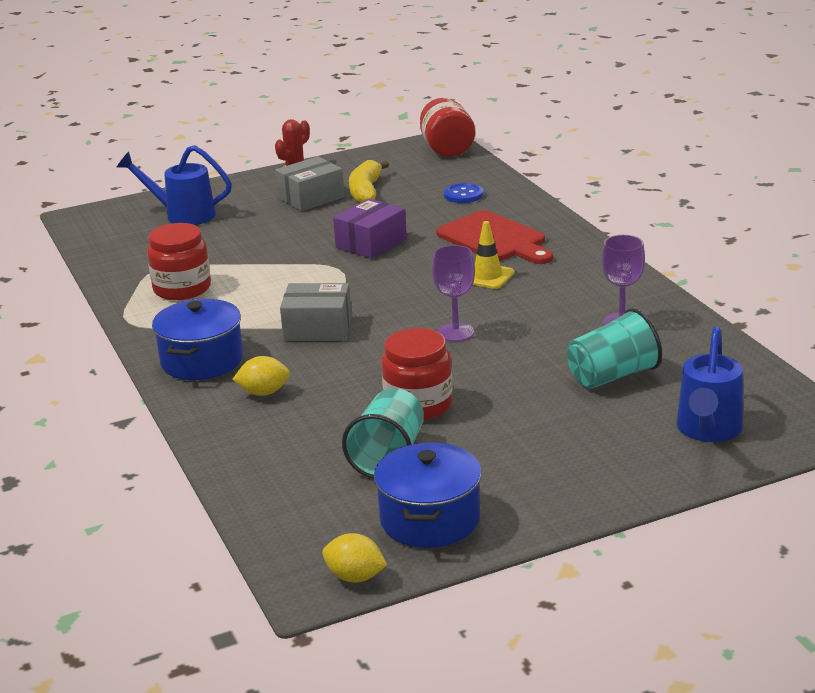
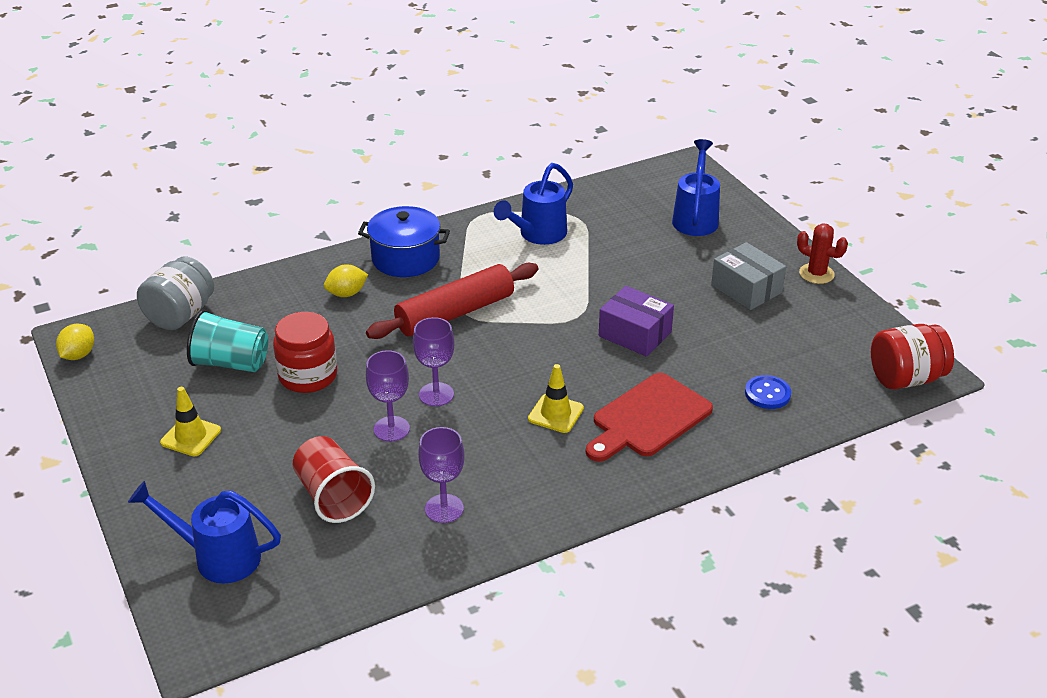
camera: 85 degrees right, 10 degrees up
(182, 289) = (538, 235): red jar -> blue watering can
(263, 392) = (347, 294): yellow lemon -> yellow lemon turned 75 degrees clockwise
(280, 505) = (180, 315): none -> grey jar
(318, 328) = (455, 313): grey box -> red rolling pin
(366, 191) = (768, 324): yellow banana -> none
(430, 519) = (136, 387): blue pot -> none
(509, 352) = (391, 429): none -> purple goblet
(523, 468) = (191, 436): none -> yellow traffic cone
(612, 376) = (333, 497): turquoise cup -> red cup

